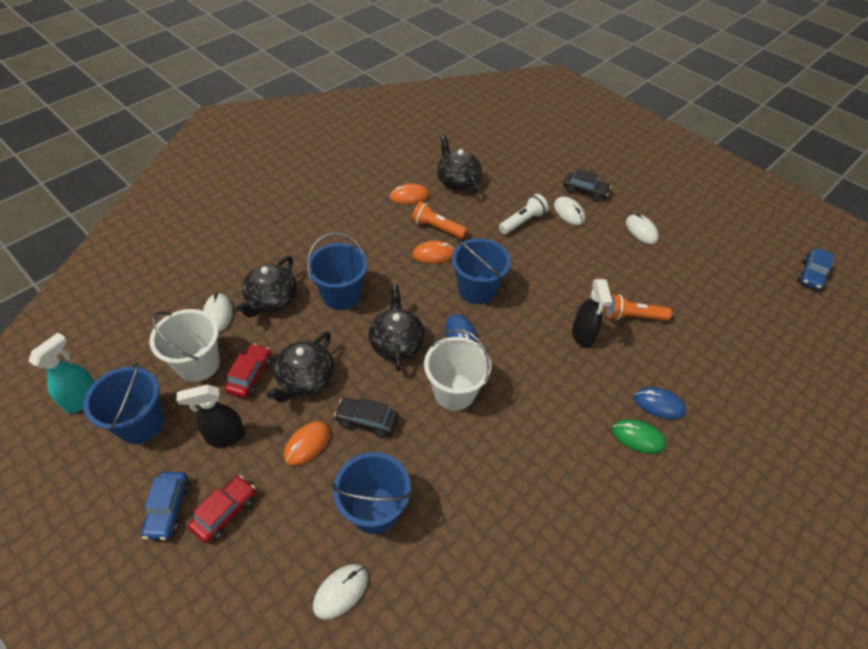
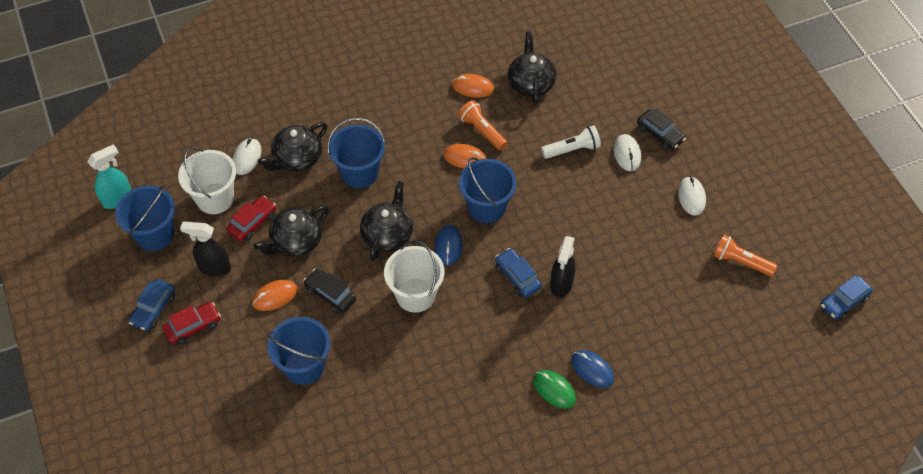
camera: 25 degrees right, 5 degrees up
(341, 591) = (253, 414): white mouse -> none
(540, 342) = (517, 277): none -> blue car
(633, 316) = (622, 282): orange flashlight -> orange flashlight (740, 262)

